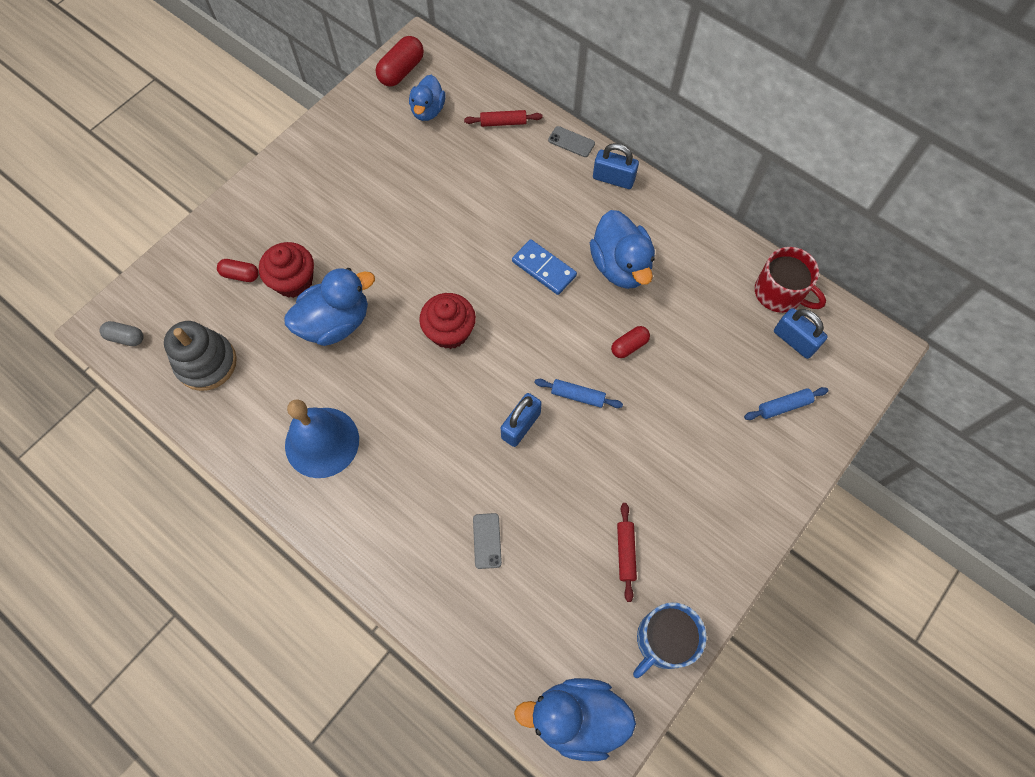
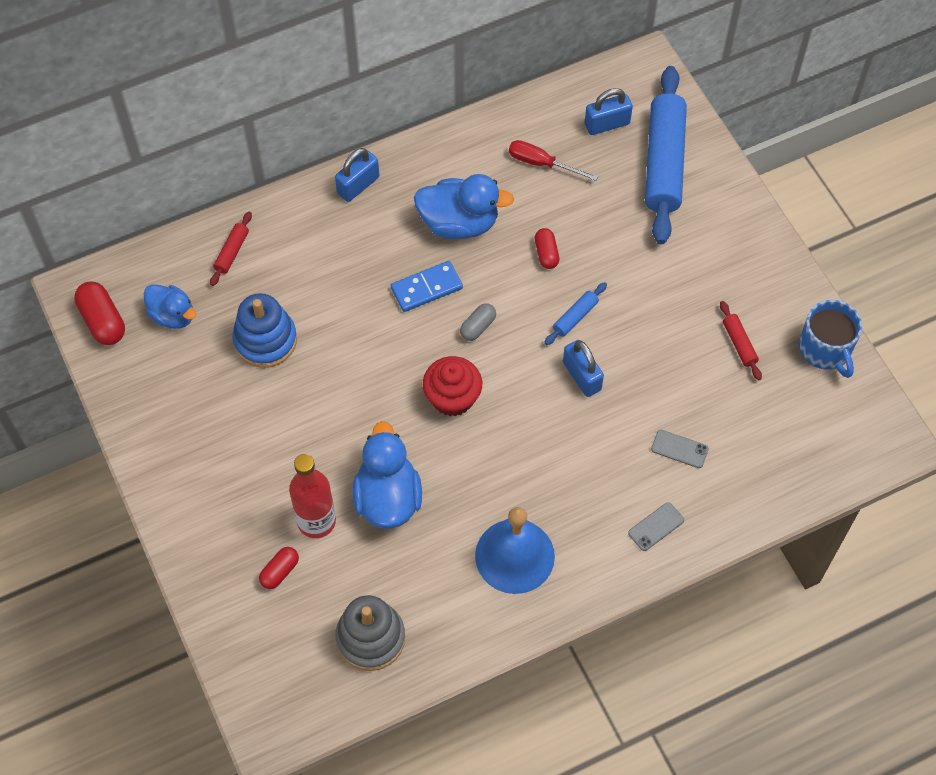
camera: 65 degrees left, 5 degrees down
(126, 337) = (296, 712): grey capsule -> grey capsule (478, 327)
(294, 281) = (316, 521): red cupcake -> red bottle
(437, 178) = (265, 340): none -> blue stacking toy
(571, 142) = (293, 202): grey phone -> grey phone (656, 526)
(576, 718) = (861, 441): blue duck -> none
(625, 552) = (739, 344): red rolling pin -> red rolling pin turned 45 degrees clockwise
(719, 304) = (541, 163): none -> red screwdriver
(779, 293) = (555, 111): red mug -> none
(784, 406) = (664, 163): blue rolling pin -> blue rolling pin, size x2.37

